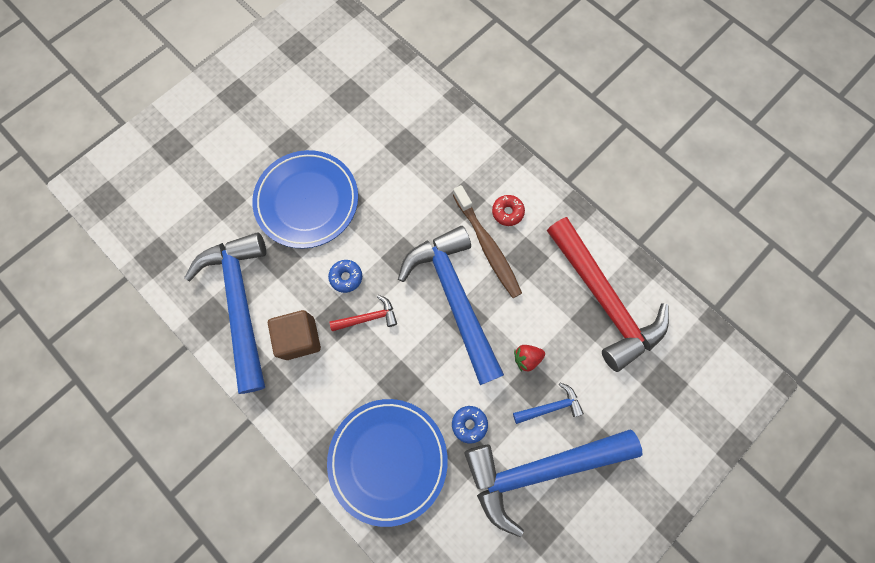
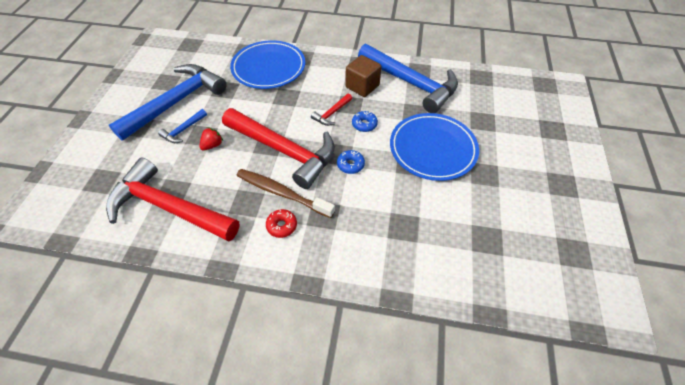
camera: 145 degrees right, 20 degrees down
(455, 298) = (284, 151): blue hammer -> red hammer
(469, 424) = (232, 100): blue donut -> blue donut (350, 165)

